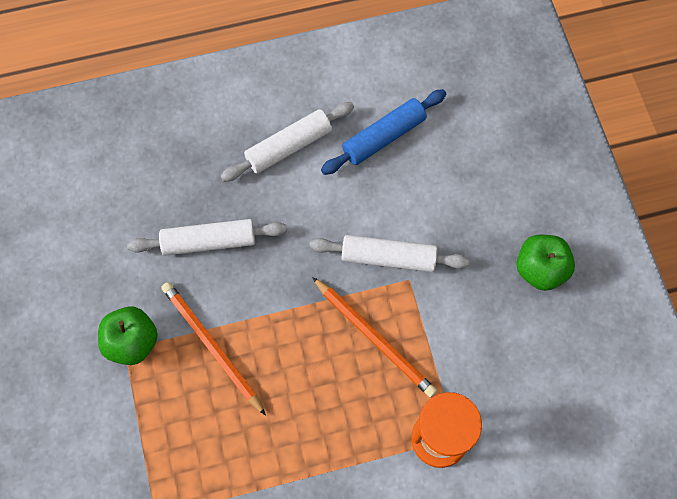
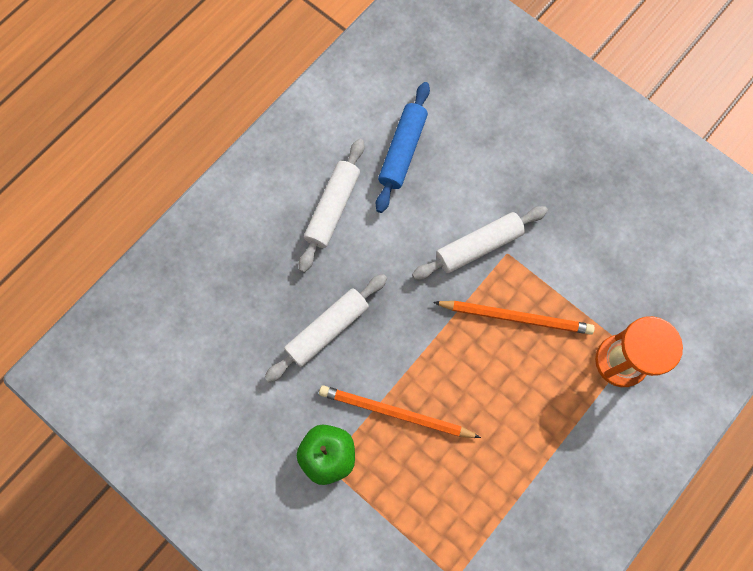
camera: 35 degrees left, 5 degrees up
(540, 269) = (597, 179): green apple -> none

